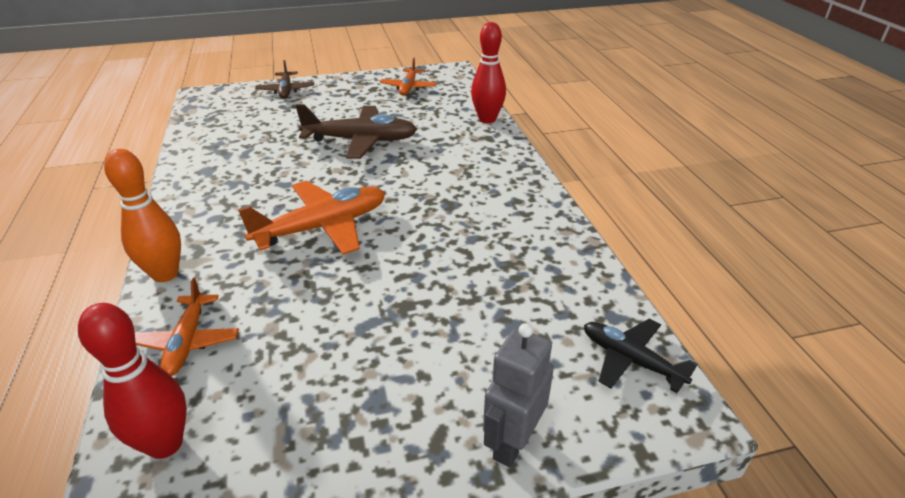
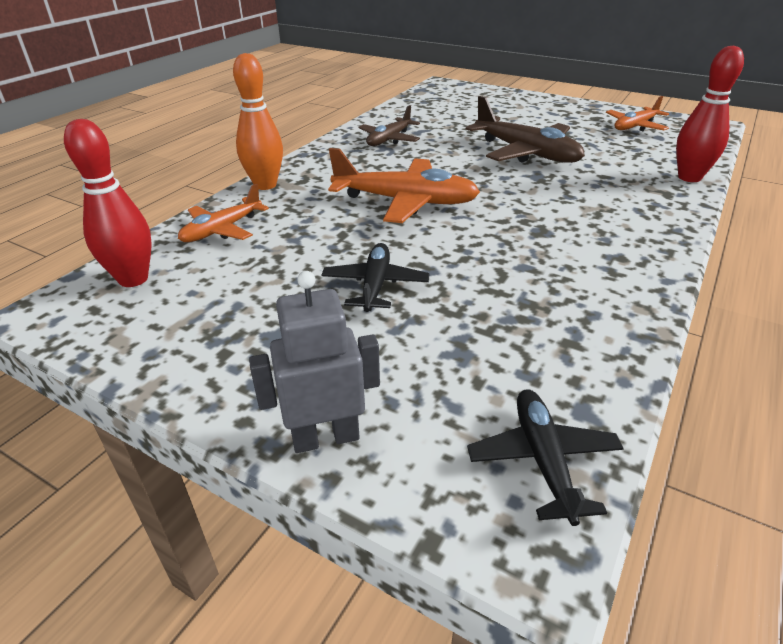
camera: 45 degrees right, 0 degrees up
(286, 91) = (511, 98): brown plane -> brown plane (389, 139)
(394, 311) = (375, 285): none -> black plane

